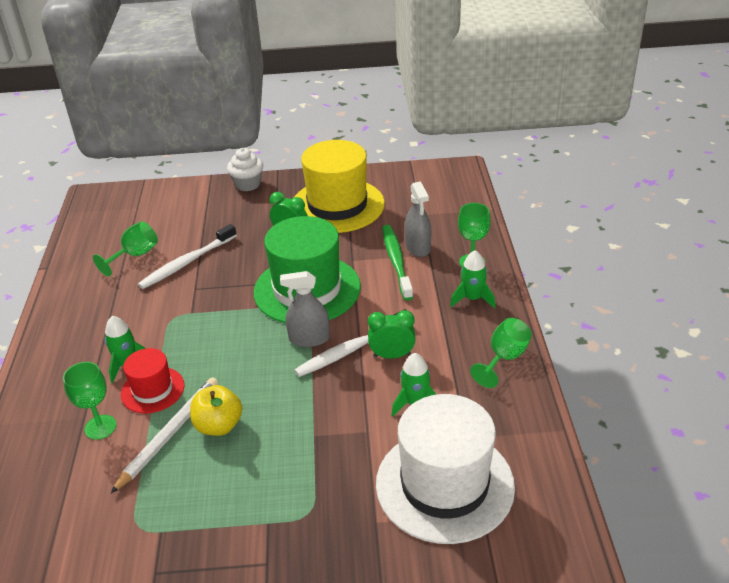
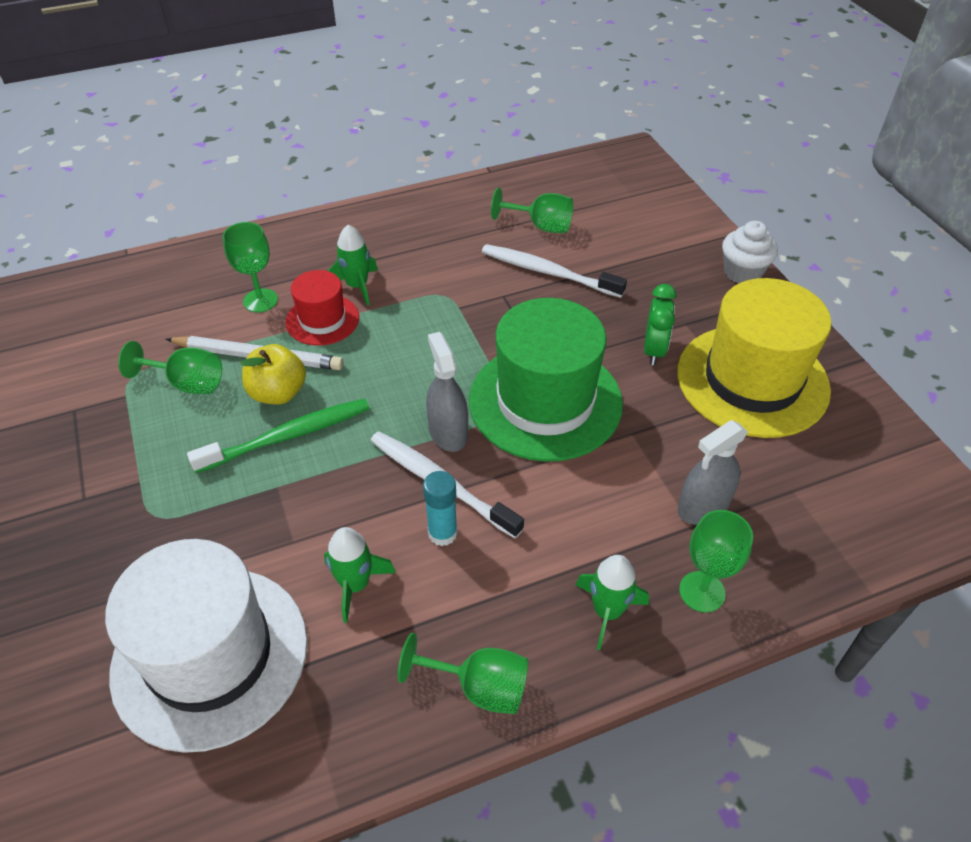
camera: 70 degrees right, 10 degrees up
(172, 485) = (187, 383): none -> green goblet
(392, 355) = (442, 533): green clock -> turquoise glue stick
(396, 261) = (653, 487): green toothbrush -> green toothbrush (287, 436)

